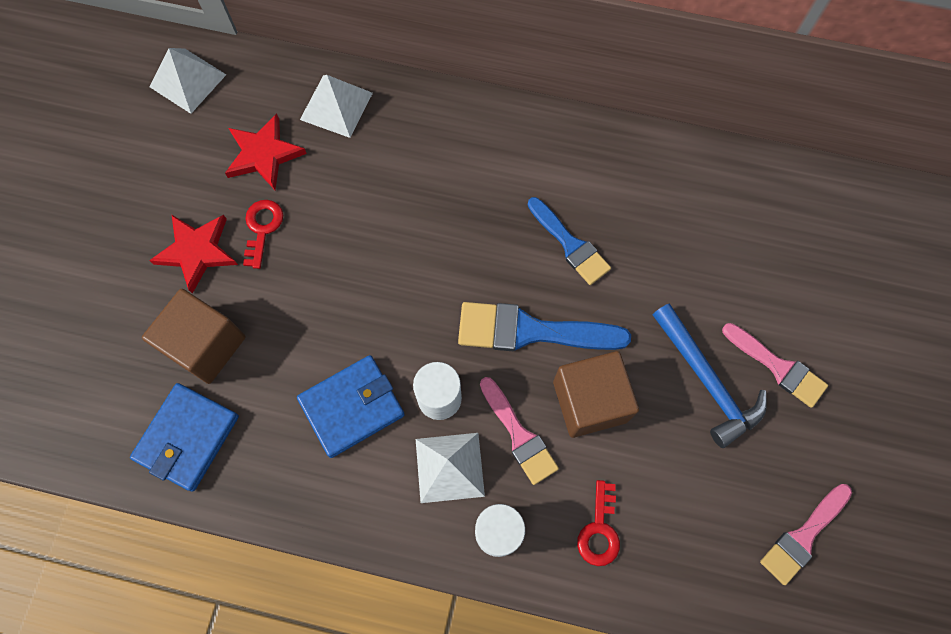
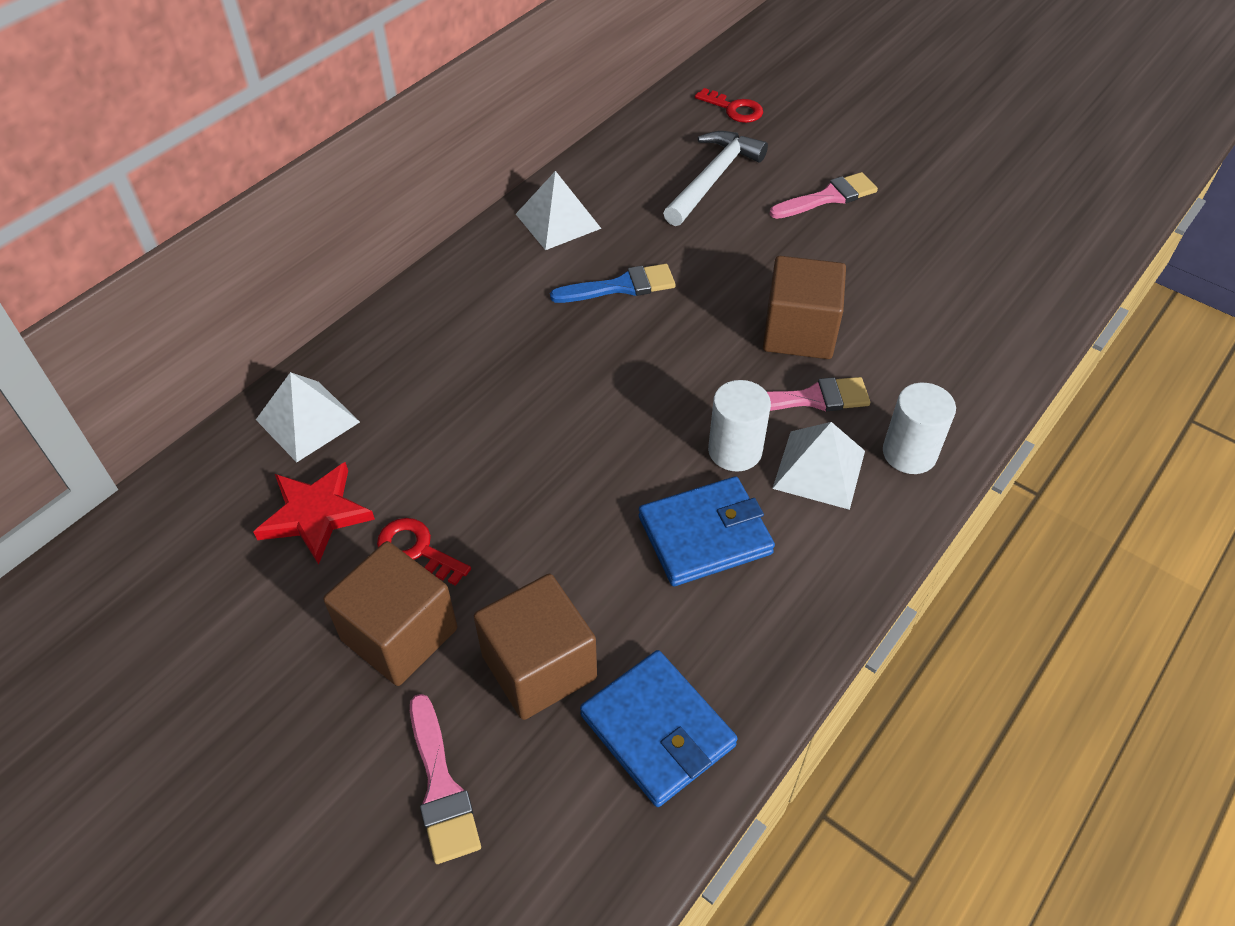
camera: 65 degrees left, 20 degrees down
(187, 80) = (138, 564): white pyramid -> white pyramid (558, 221)
(197, 251) = (399, 634): red star -> brown cube
(352, 407) = (705, 535): blue wallet -> blue wallet turned 75 degrees clockwise
(531, 331) = (698, 349): blue brush -> none
(599, 530) = (937, 373): red key -> red key (734, 109)
(707, 381) = (819, 245): blue hammer -> none
(745, 260) = (713, 178): none -> white hammer
(803, 536) = (994, 240): pink brush -> pink brush (441, 786)

